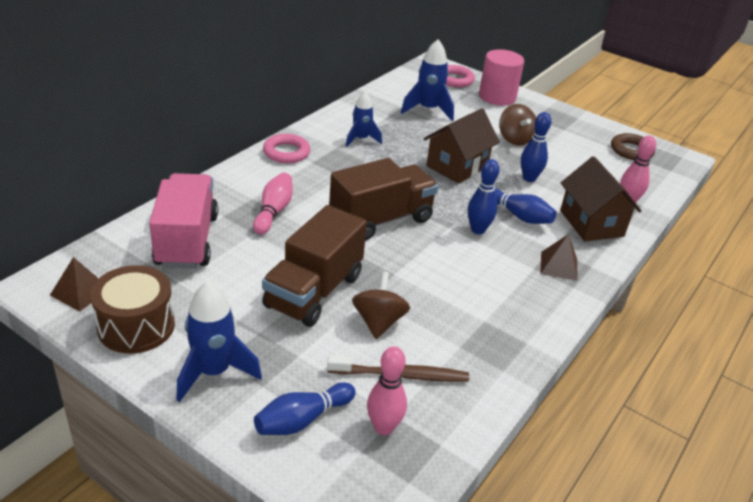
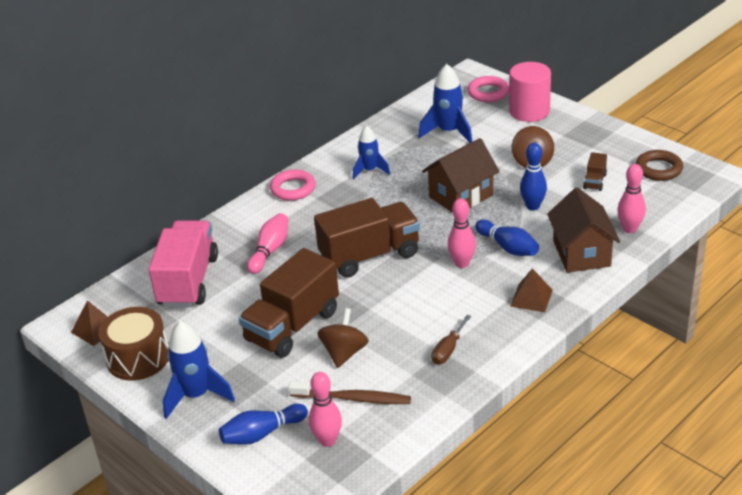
camera: 15 degrees right, 0 degrees up
(478, 230) = (462, 263): blue bowling pin -> pink bowling pin
(491, 319) = (448, 350): none -> brown screwdriver
(578, 158) = (594, 181): none -> brown truck

